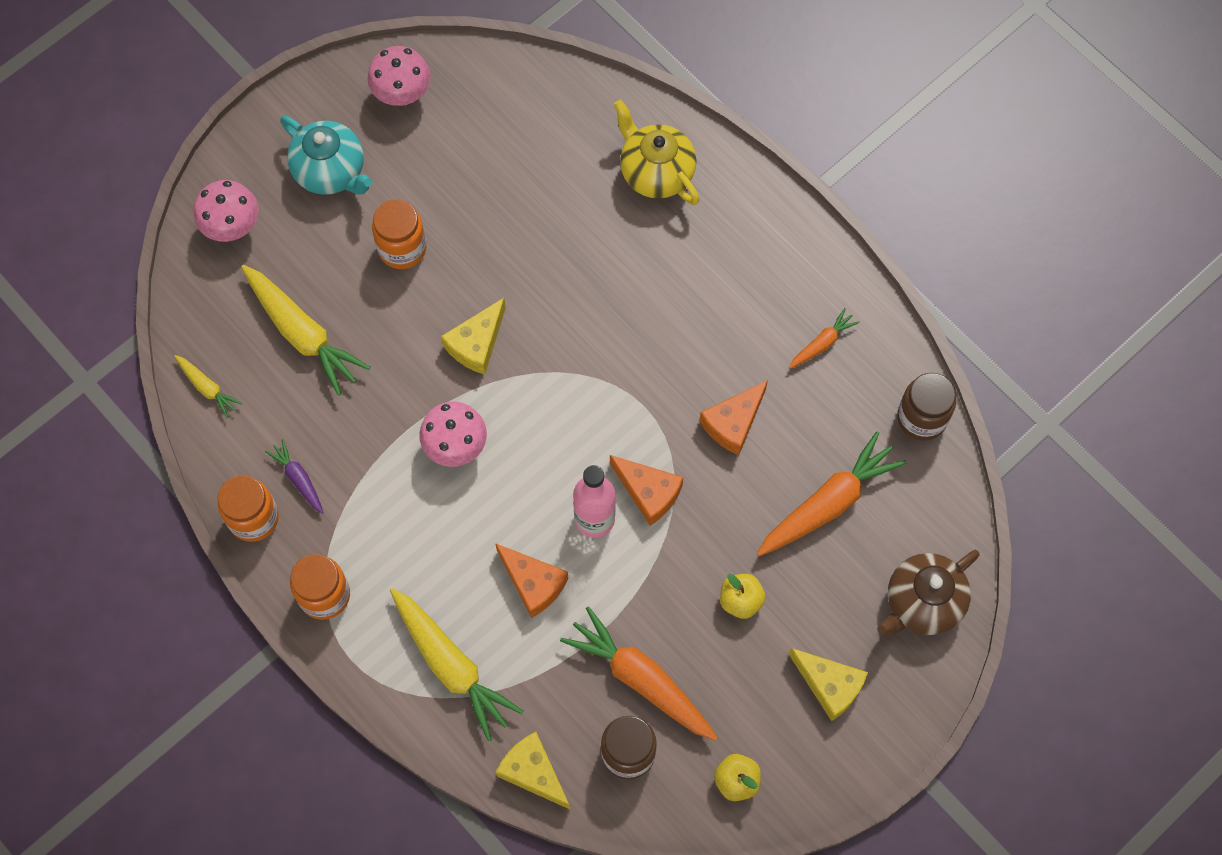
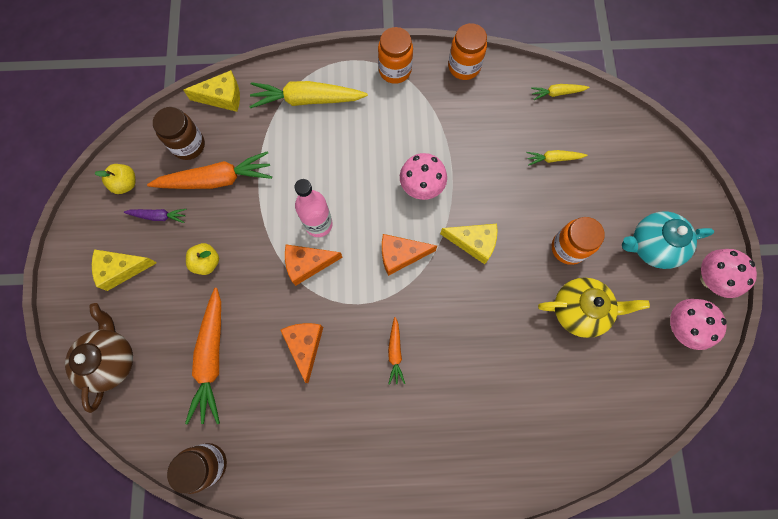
camera: 130 degrees right, 5 degrees up
(232, 226) = (651, 169): pink mushroom -> pink mushroom (710, 278)
(298, 479) = (468, 100): purple carrot -> purple carrot (158, 216)
(302, 333) = (553, 159): yellow carrot -> yellow carrot, size x0.50
(476, 344) = (473, 242): yellow cheese -> yellow cheese turned 120 degrees clockwise
(533, 583) = (312, 167): orange cheese -> orange cheese (401, 255)
(655, 172) = (506, 442): yellow teapot -> yellow teapot (579, 310)
(822, 343) = (306, 445): orange carrot -> orange carrot (395, 352)

